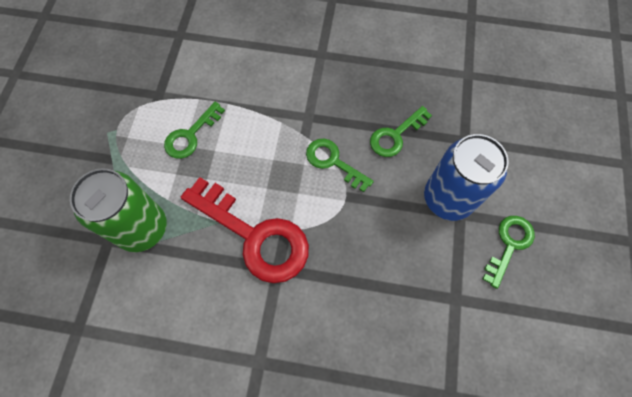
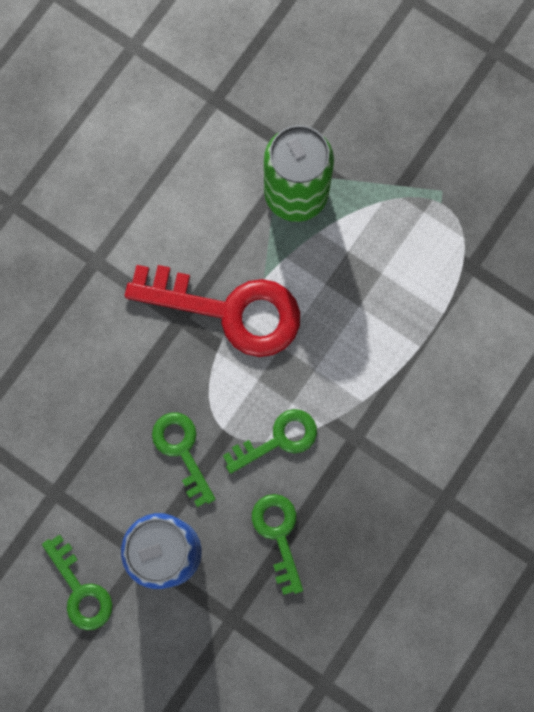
camera: 115 degrees right, 10 degrees up
(191, 135) = (393, 286): green key -> green key (182, 451)
(255, 235) = (229, 310): red key -> red key turned 135 degrees counterclockwise

